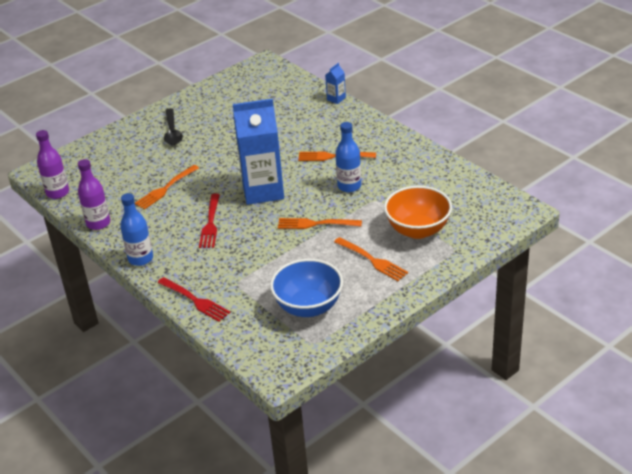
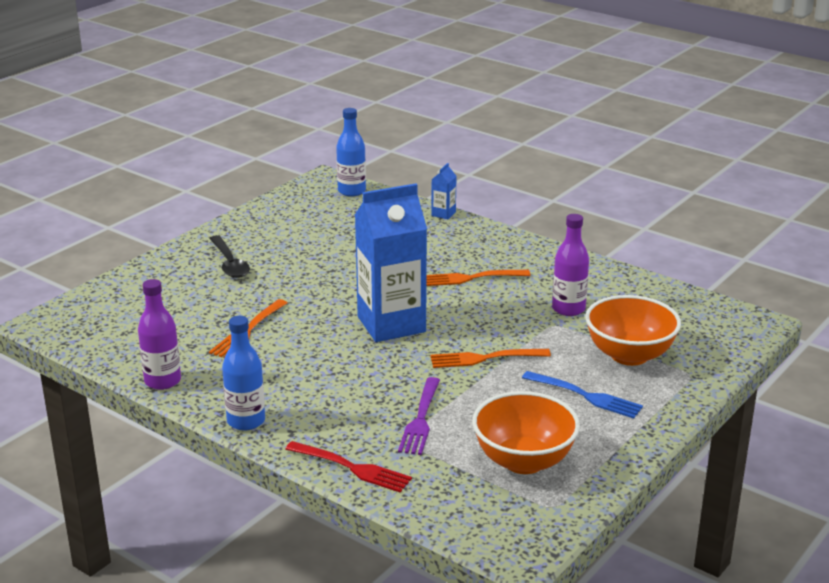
camera: 15 degrees left, 10 degrees down
(57, 193) = (84, 347): purple bottle -> purple bottle (568, 309)
(210, 223) = (332, 368): red fork -> none
(253, 267) = (420, 418): none -> purple fork
(308, 307) = (523, 461): blue bowl -> orange bowl
(349, 186) = (510, 311): blue bottle -> blue bottle (351, 191)
(371, 260) = (584, 396): orange fork -> blue fork

